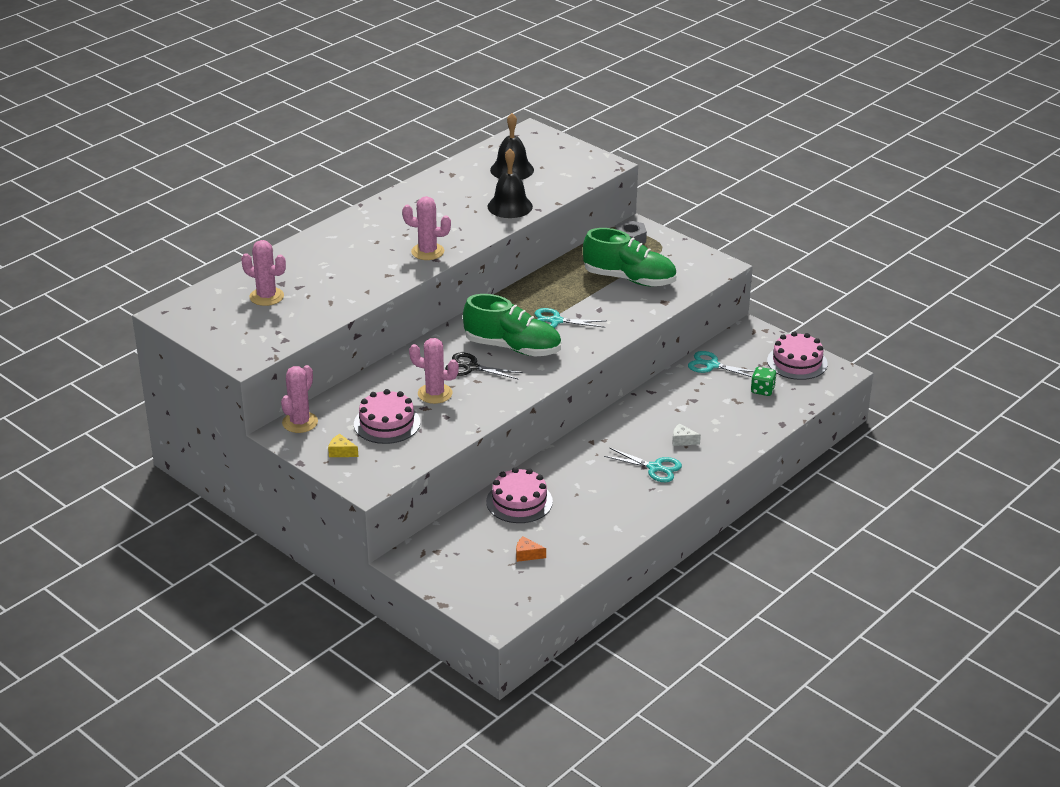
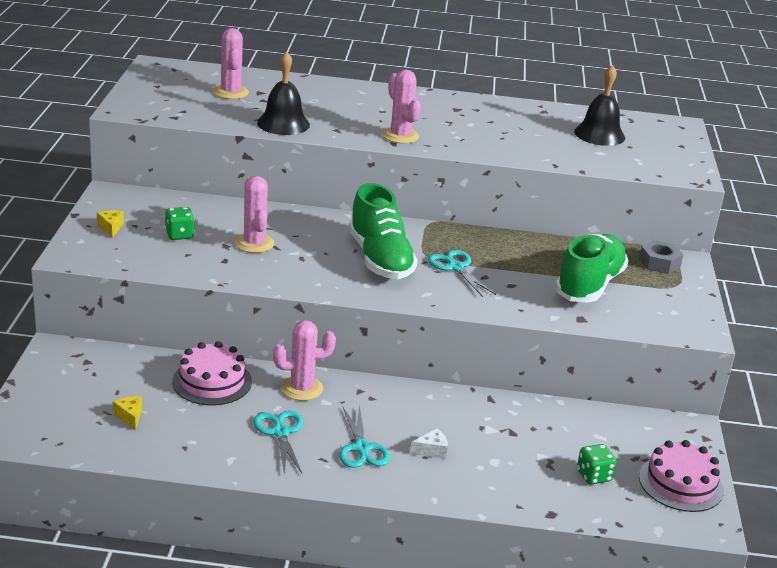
camera: 50 degrees right, 5 degrees down
(300, 422) = (135, 196): pink cactus -> pink cactus (302, 388)
(387, 423) = (179, 235): pink cake -> green dice
(471, 367) = (319, 248): black scissors -> none
(510, 206) = (536, 150): black bell -> black bell (283, 123)
(527, 555) = (129, 417): orange cheese -> yellow cheese
(629, 279) = (589, 285): green shoe -> green shoe turned 135 degrees counterclockwise
(682, 440) = (431, 450): white cheese -> white cheese turned 90 degrees clockwise
(712, 365) = (589, 423): turquoise scissors -> turquoise scissors (280, 432)

